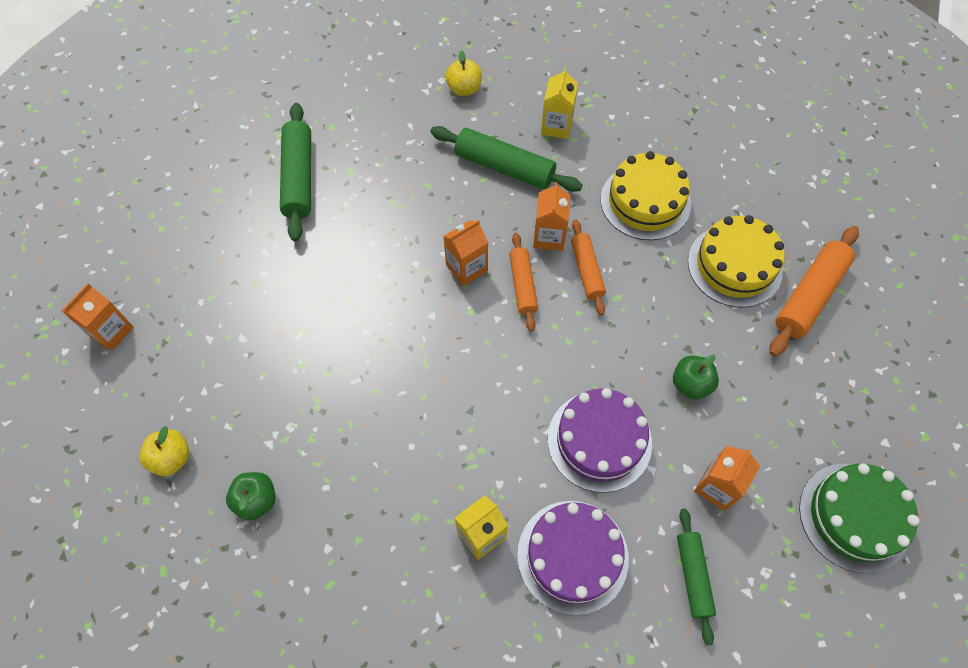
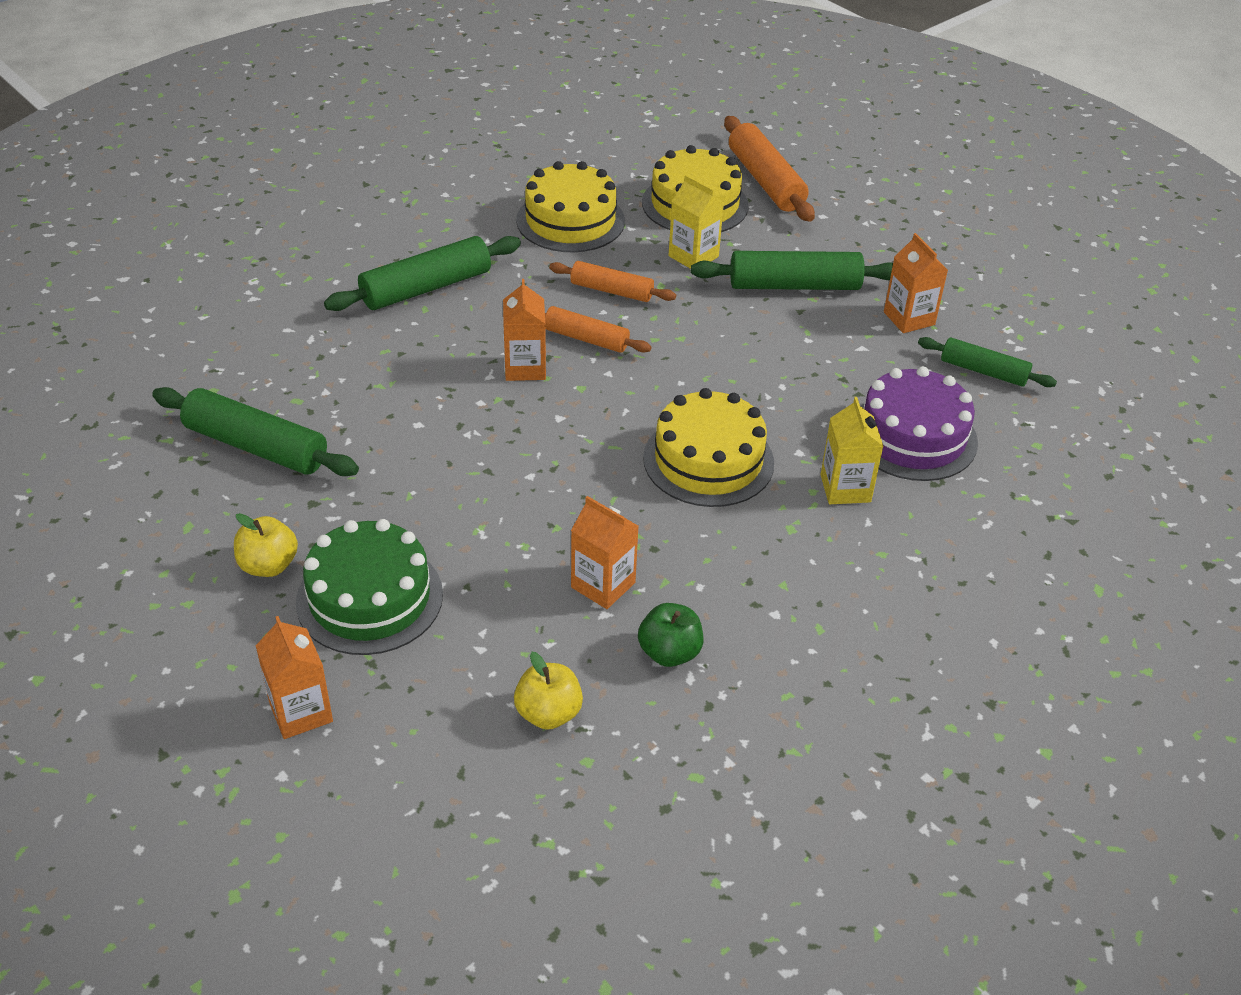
camera: 60 degrees left, 20 degrees down
(450, 428) = (708, 460): none -> yellow cake
(464, 89) = (287, 270): yellow apple -> yellow apple (268, 565)
(549, 237) = (546, 296): orange carton -> orange carton (603, 585)
(556, 126) = (415, 232): yellow carton -> yellow carton (693, 256)
(599, 441) = (806, 366): purple cake -> none
(691, 384) = (794, 285): green apple -> green rolling pin
(854, 517) = (991, 259): green cake -> green cake (370, 598)

